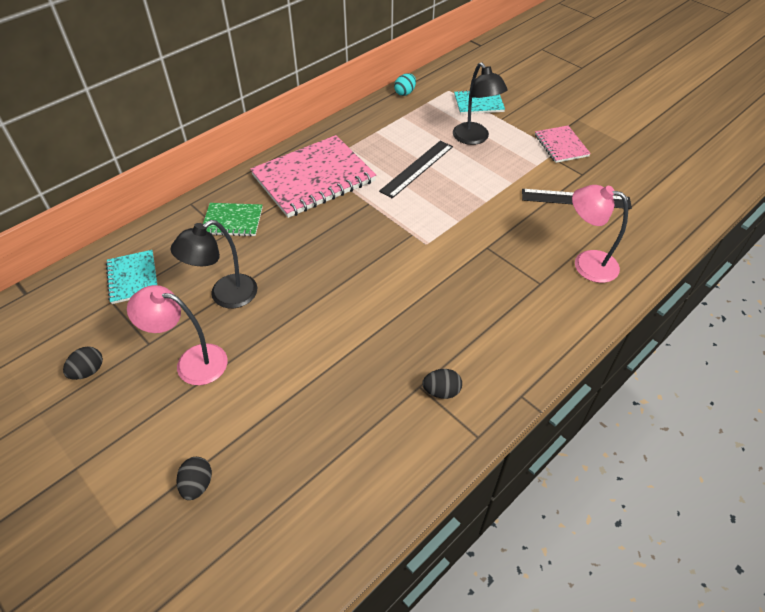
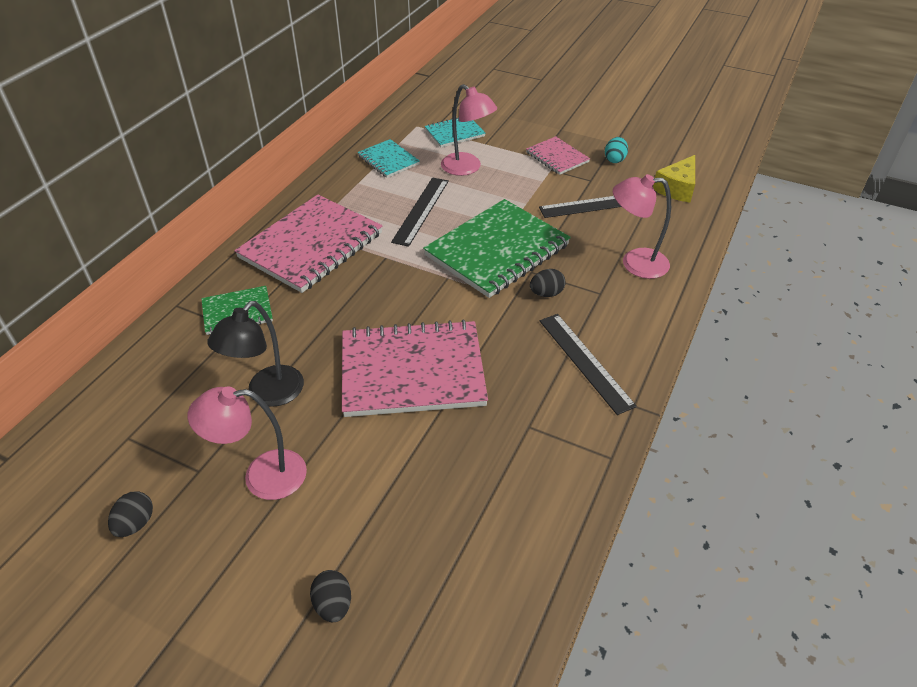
camera: 20 degrees left, 5 degrees down
(133, 278) = (143, 404): turquoise notebook -> turquoise notebook (388, 160)
(345, 309) = (412, 371): none -> pink notebook
(405, 93) = (371, 137): turquoise egg -> turquoise egg (614, 159)
(441, 391) = (553, 424): black egg -> black egg (546, 293)
(466, 220) = (497, 250): none -> green notebook
(474, 138) = (467, 168): black lamp -> pink lamp
(496, 343) = (585, 362): none -> black ruler
(662, 201) = (677, 188): none -> yellow cheese

